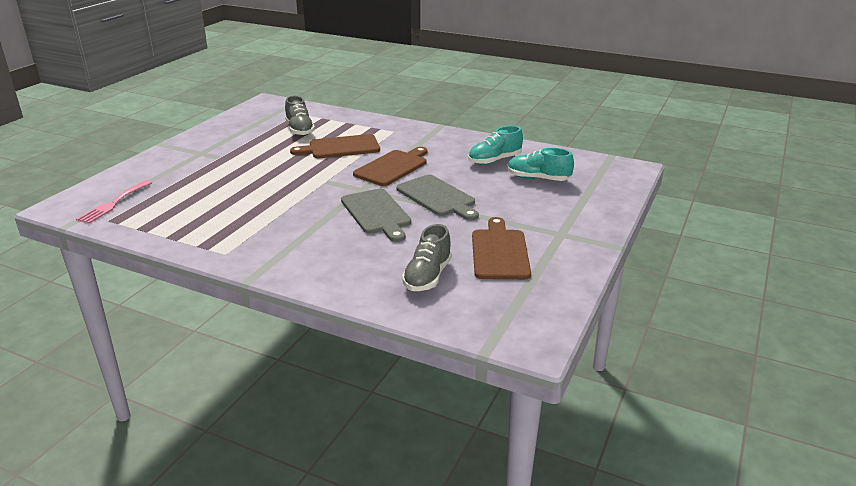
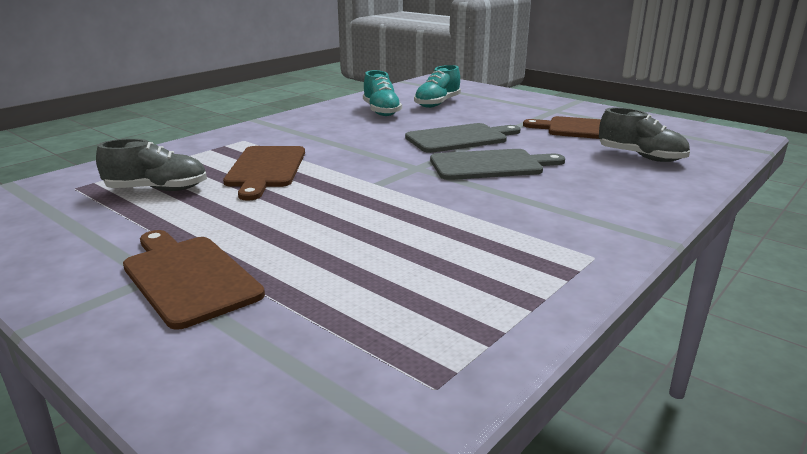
camera: 75 degrees left, 5 degrees down
(114, 203) = (347, 384): pink fork -> none
(393, 167) = (362, 149): brown cutting board -> brown cutting board (188, 277)

